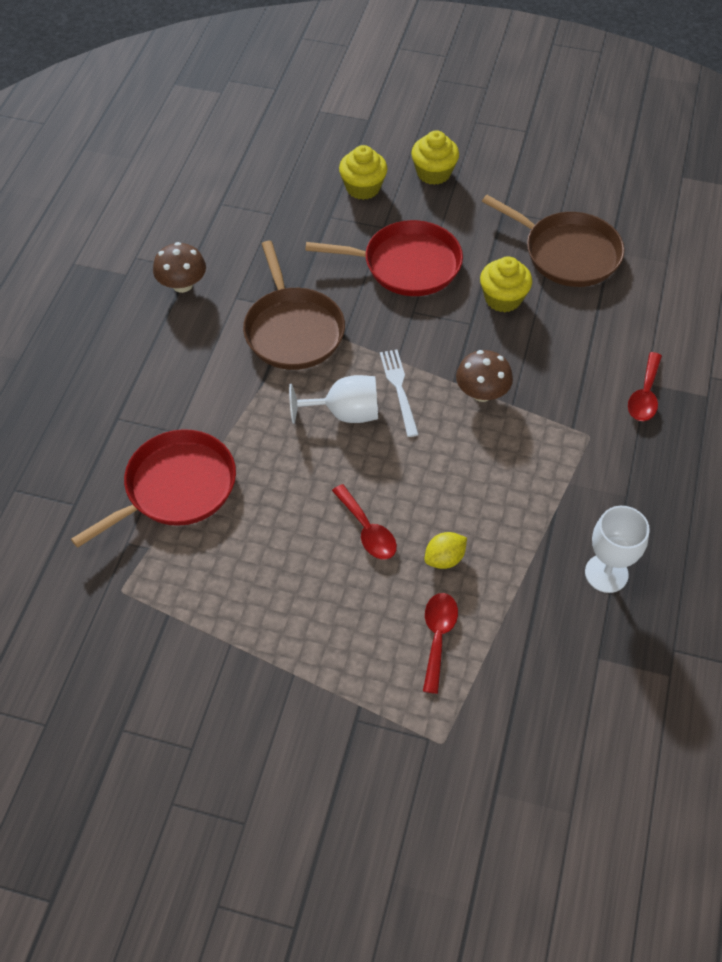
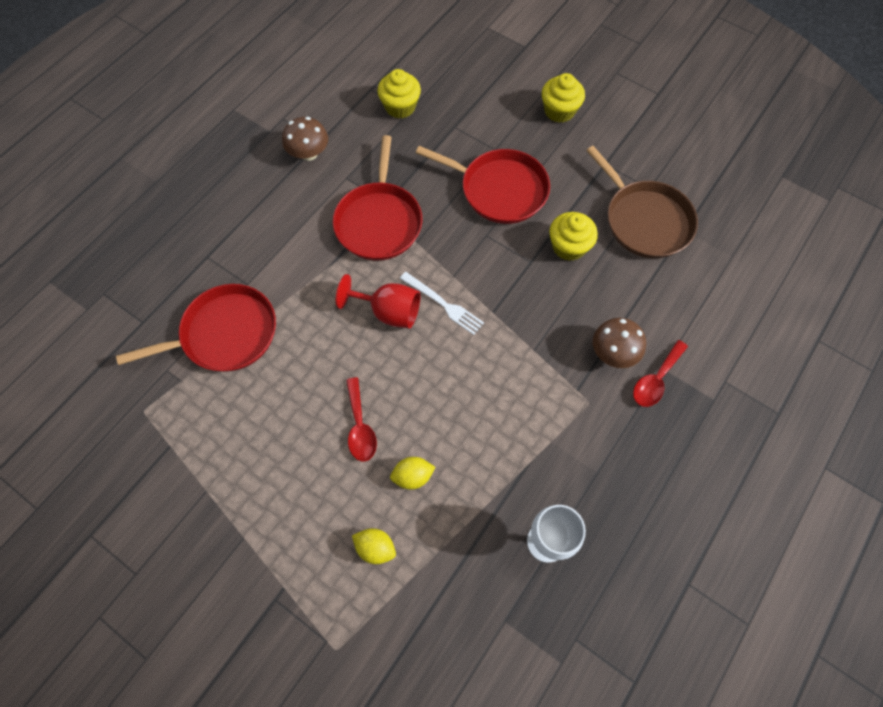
camera: 20 degrees right, 10 degrees up
(293, 330) = (379, 221): brown pan -> red pan
(345, 413) = (388, 312): white goblet -> red goblet
(363, 188) = (493, 108): yellow cupcake -> yellow cupcake (400, 107)
(399, 389) = (443, 304): white fork -> white fork turned 120 degrees clockwise
(438, 636) = (375, 548): red spoon -> yellow lemon
(482, 393) = (512, 330): brown mushroom -> brown mushroom (613, 353)

